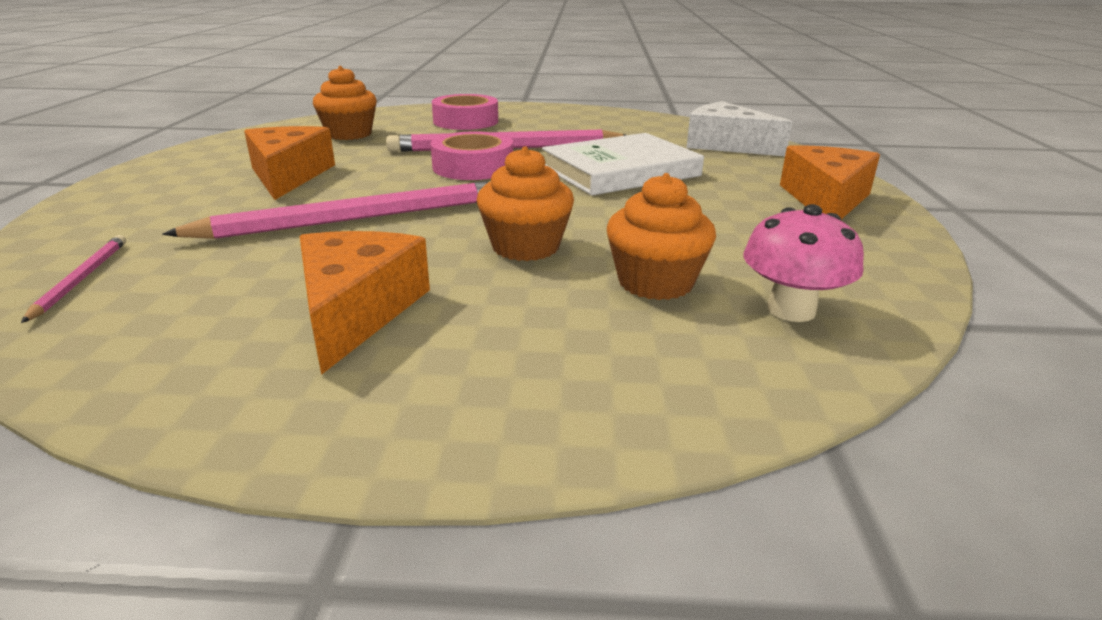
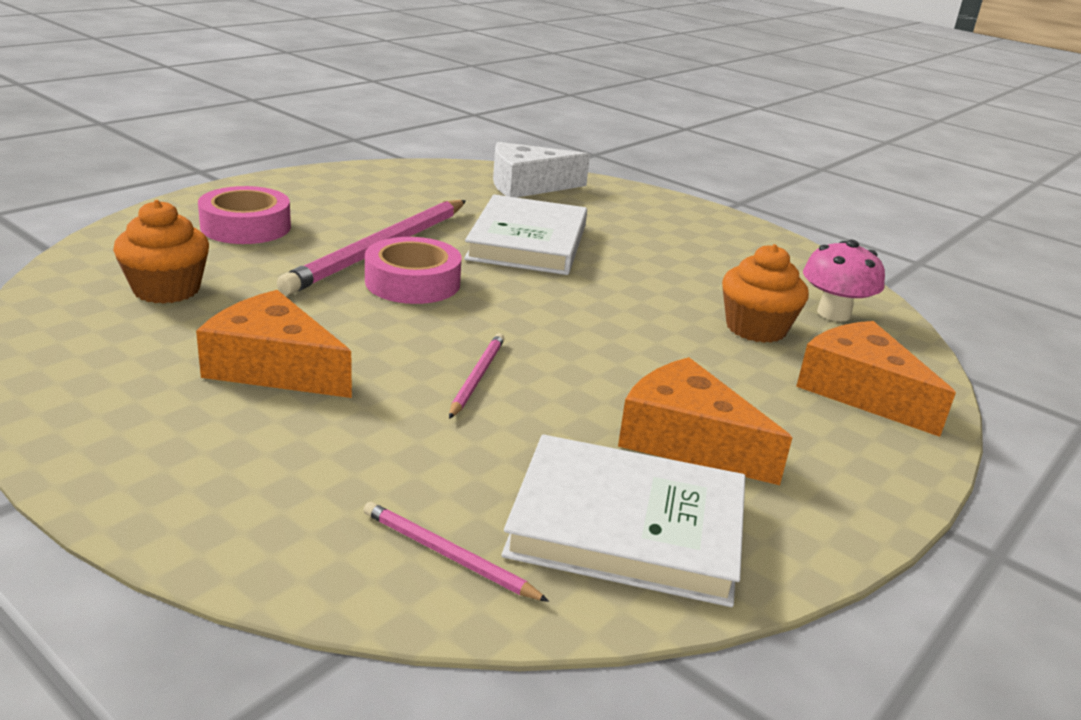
camera: 55 degrees left, 0 degrees up
(171, 325) = (627, 527): none -> white book
(356, 219) = (477, 377): pink pencil -> pink pencil, size x0.46
(525, 247) = (642, 339): orange cupcake -> none
(826, 199) = (687, 221): orange cheese -> orange cheese (860, 391)

